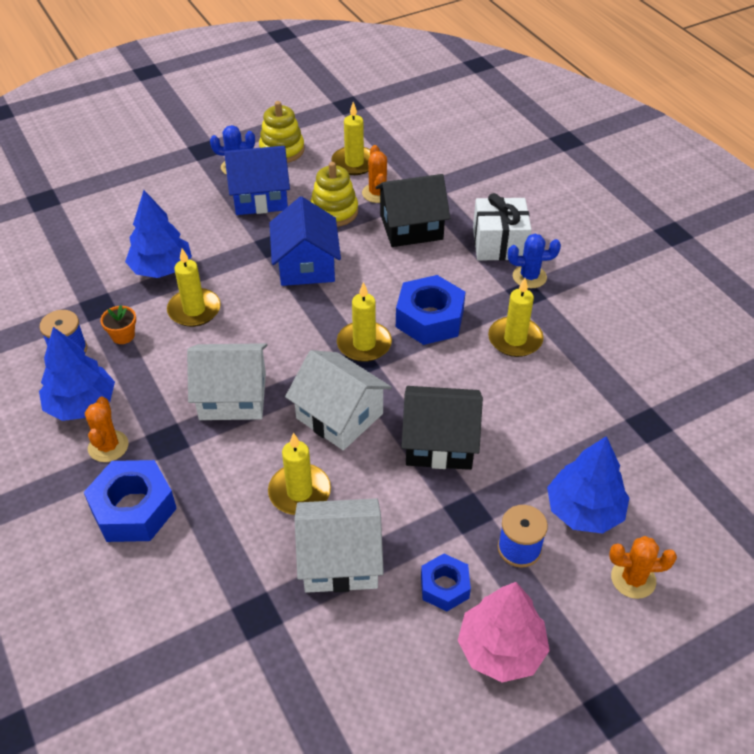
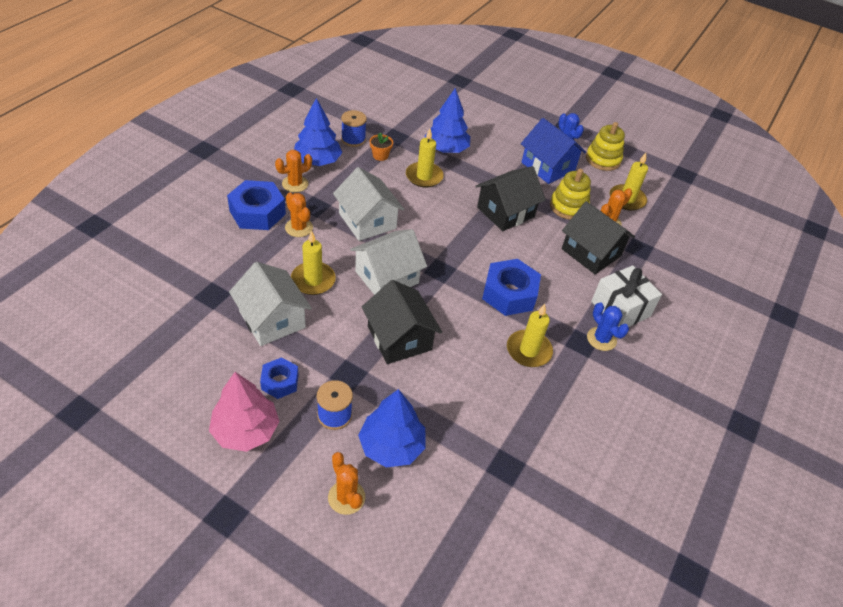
camera: 55 degrees right, 0 degrees up
(195, 473) = (299, 228): none -> orange cactus
(306, 265) = (505, 212): blue house -> black house
(339, 416) = (386, 277): white house -> white house turned 45 degrees clockwise
(364, 344) = (458, 267): yellow candle -> none

